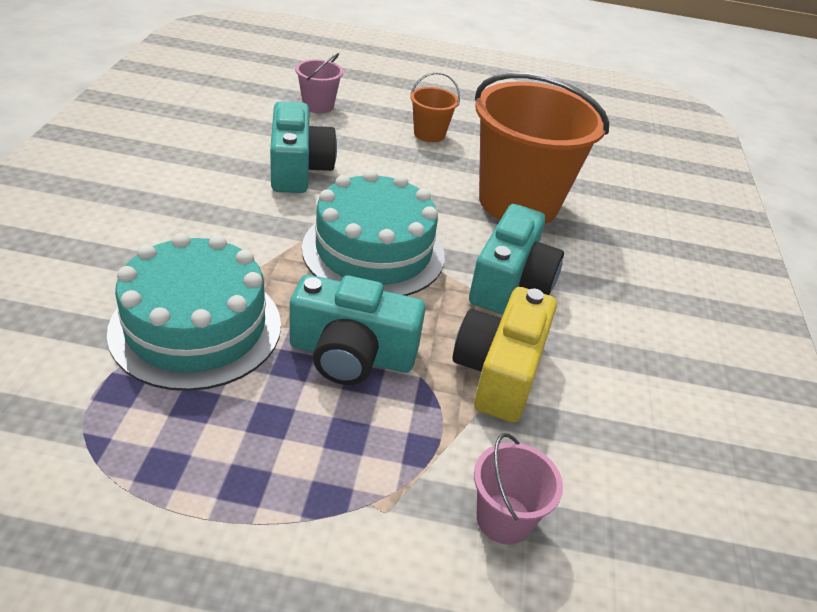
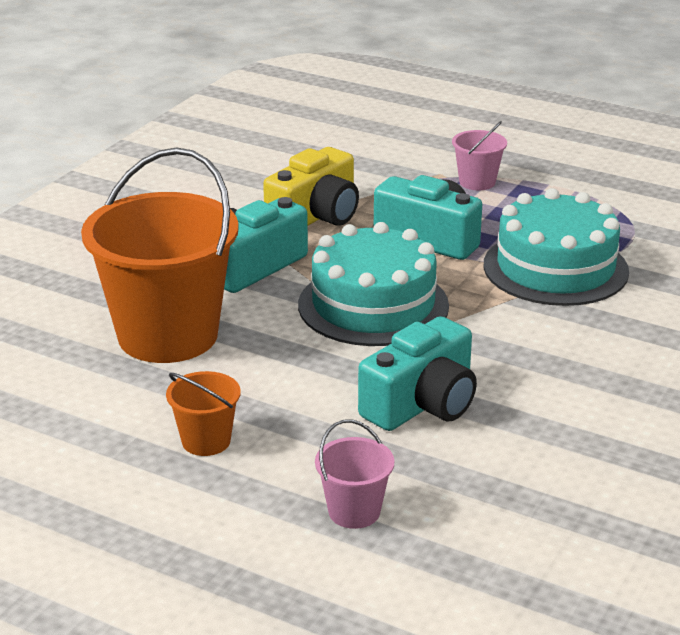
camera: 155 degrees left, 10 degrees down
(298, 168) = (422, 404): turquoise camera -> turquoise camera turned 150 degrees counterclockwise
(504, 519) = (368, 162): pink bucket -> pink bucket (477, 182)

